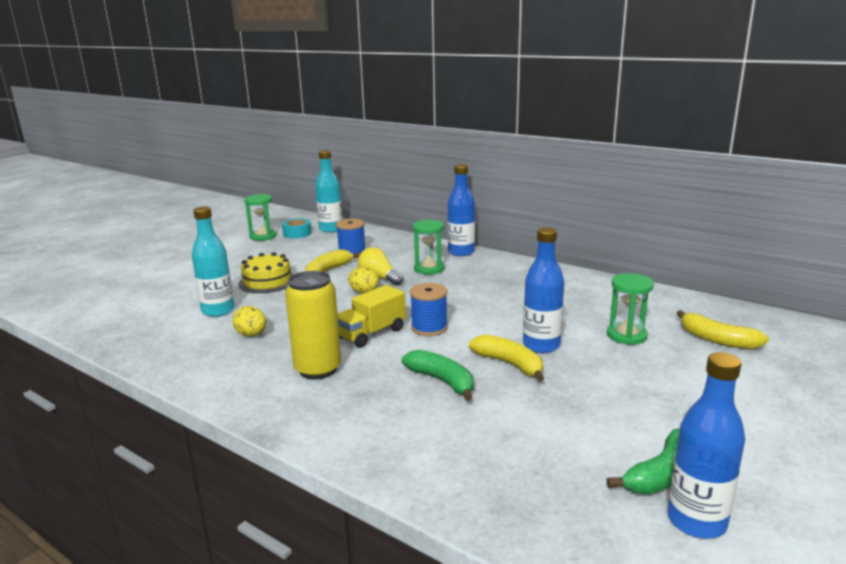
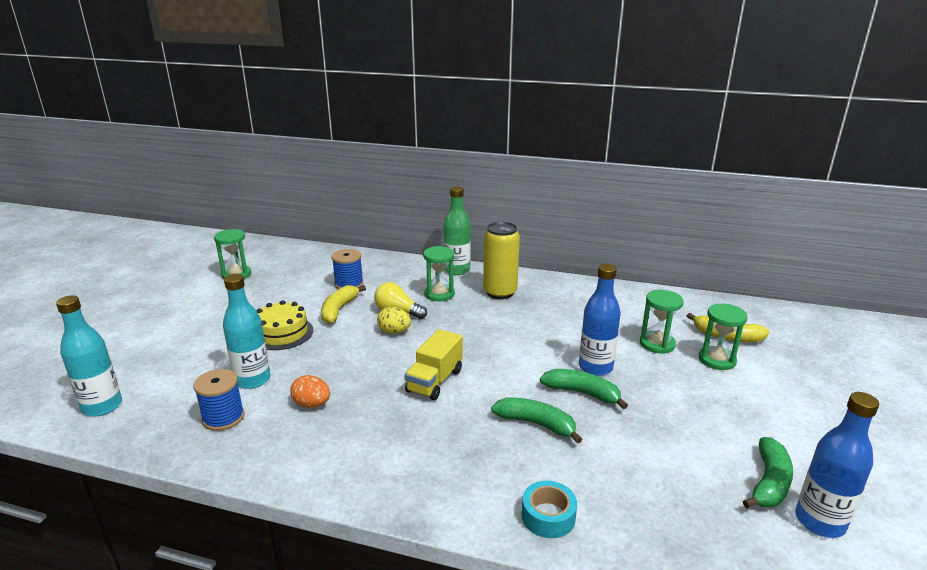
camera: 20 degrees left, 5 degrees up
(251, 335) = (312, 404): yellow egg -> orange egg
(297, 233) = (272, 266): turquoise tape -> turquoise tape (548, 516)
(318, 369) = (410, 434): yellow can -> yellow can (500, 292)
(331, 229) = (306, 256): turquoise bottle -> turquoise bottle (102, 406)
(429, 328) = (485, 364): blue spool -> blue spool (223, 417)
(461, 252) = (457, 270): blue bottle -> green bottle
(510, 364) = (582, 393): yellow banana -> green banana
(687, 358) = (717, 360): none -> green hourglass

